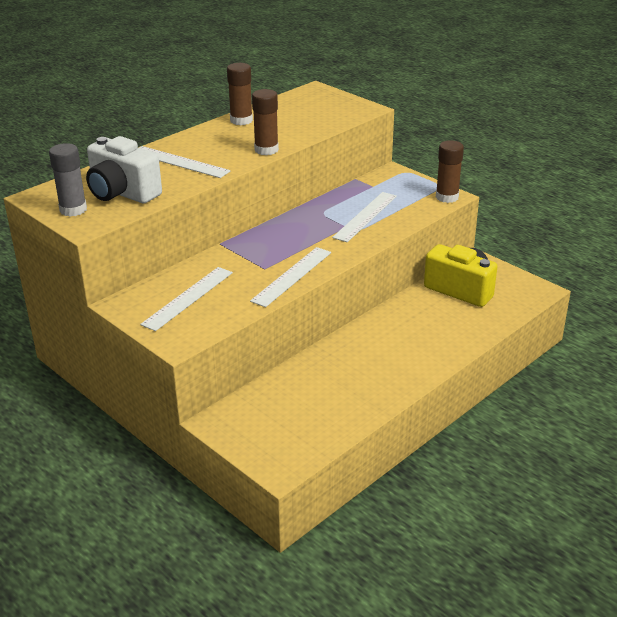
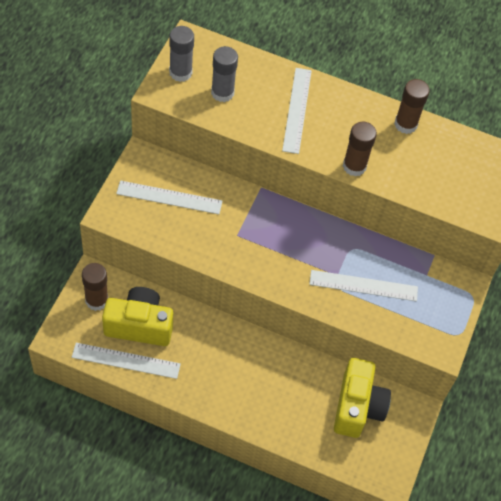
camera: 60 degrees right, 25 degrees up
(122, 193) = (222, 93): white camera -> grey glue stick
(292, 276) = (233, 259): white ruler -> white ruler (126, 360)
(300, 401) = (139, 325): none -> yellow camera
(447, 197) = (438, 347): brown glue stick -> brown glue stick (96, 300)

